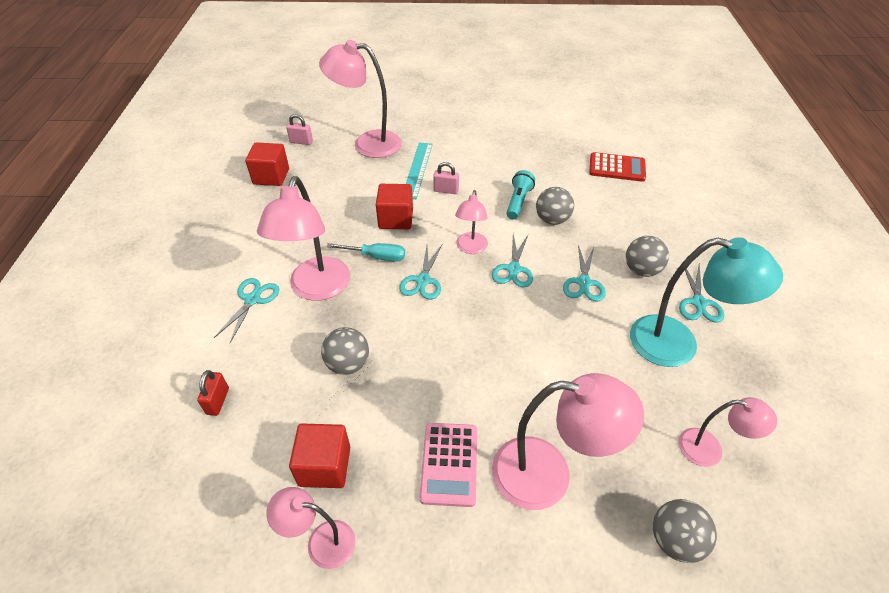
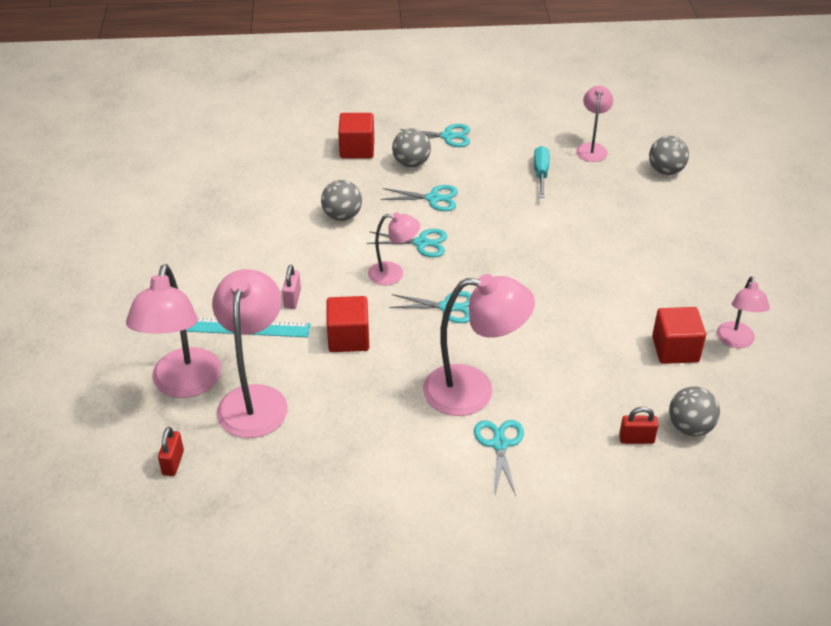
camera: 95 degrees left, 5 degrees down
(252, 299) = (499, 444): turquoise scissors -> turquoise scissors turned 75 degrees clockwise
(271, 176) = (262, 480): red cube -> red cube (357, 149)
(301, 142) = (173, 463): pink padlock -> red padlock
(348, 364) = (567, 350): grey ball -> grey ball (690, 427)
(376, 256) = (416, 348): turquoise screwdriver -> turquoise screwdriver (541, 173)
(449, 464) = (648, 276): pink calculator -> none
(518, 202) = (312, 240): turquoise flashlight -> none
(548, 475) = (639, 225): pink lamp -> pink lamp (255, 399)
(617, 168) = (249, 167): red calculator -> none
(678, 344) = (497, 152): turquoise lamp -> none

